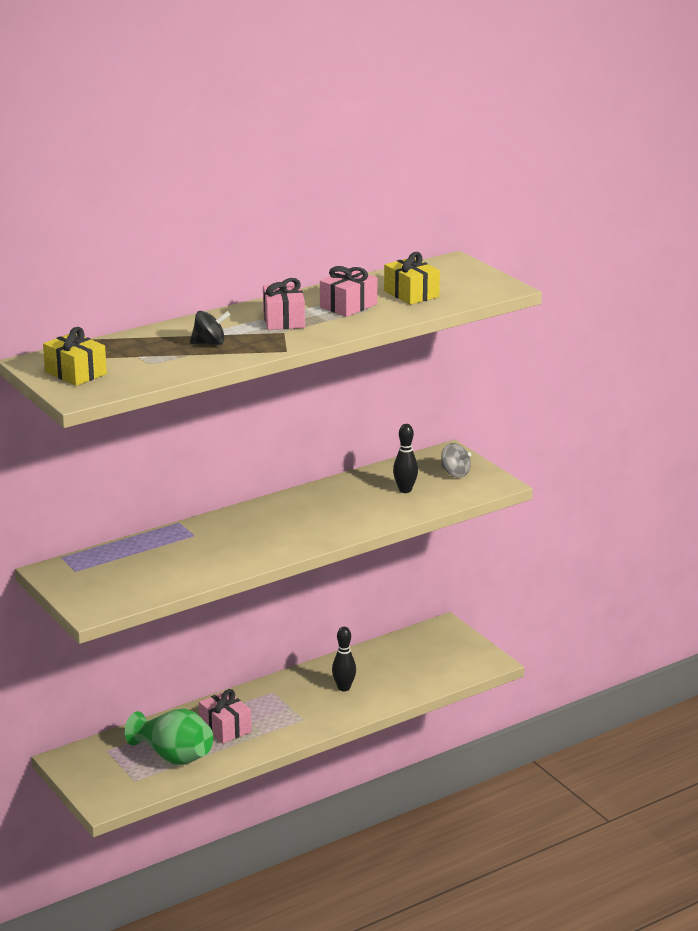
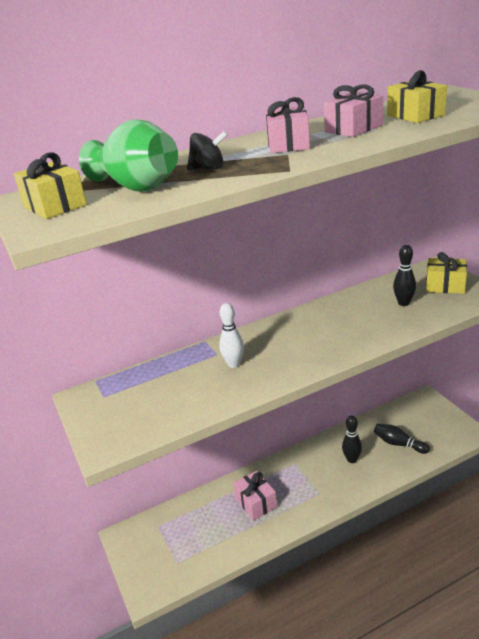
camera: 10 degrees right, 5 degrees up
(173, 756) = (211, 534): green vase -> green vase (137, 187)
(215, 544) = (233, 364): none -> white bowling pin
(403, 673) = (398, 444): none -> black bowling pin
(455, 473) = (445, 285): grey spinning top -> yellow gift

